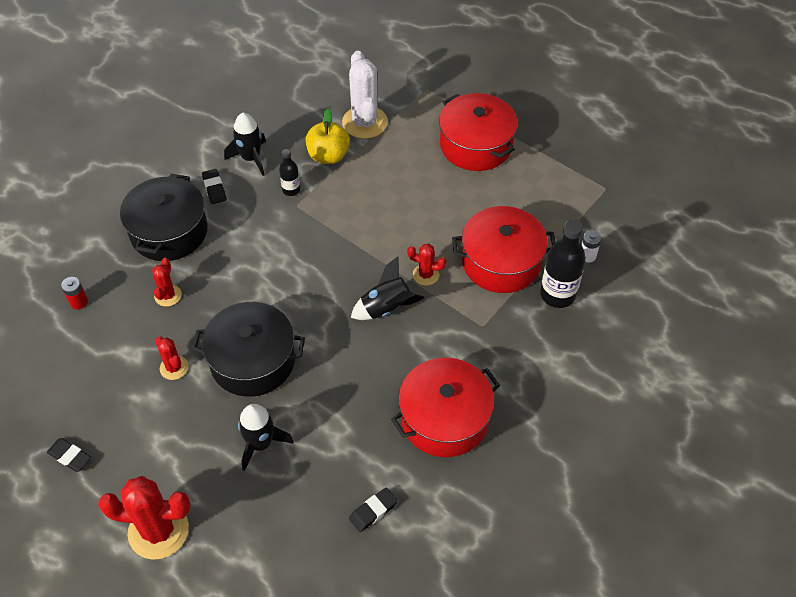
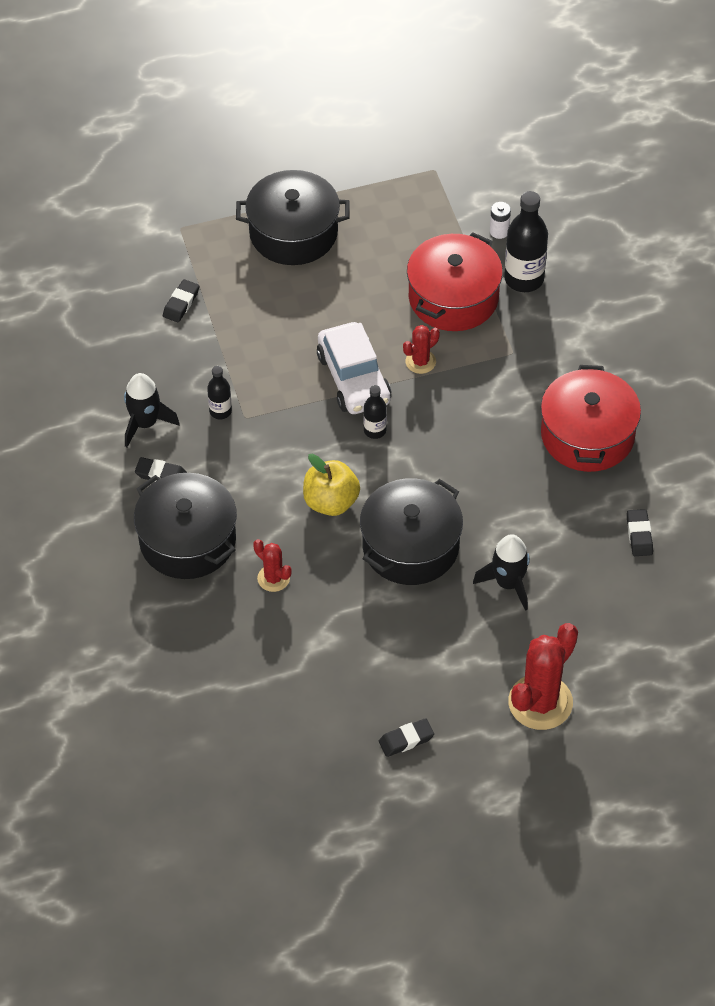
camera: 55 degrees left, 0 degrees up
(79, 302) = (218, 657): red battery -> none
(174, 368) = (368, 612): red cactus -> none
(328, 156) = (201, 357): yellow apple -> yellow apple (331, 502)
(341, 282) = (375, 430): none -> black bottle
(364, 122) = (181, 303): white cactus -> black eraser
(378, 245) = (354, 378): none -> white car
(386, 308) = (434, 412): black rocket -> none
(476, 145) = (293, 233): red pot -> black pot

